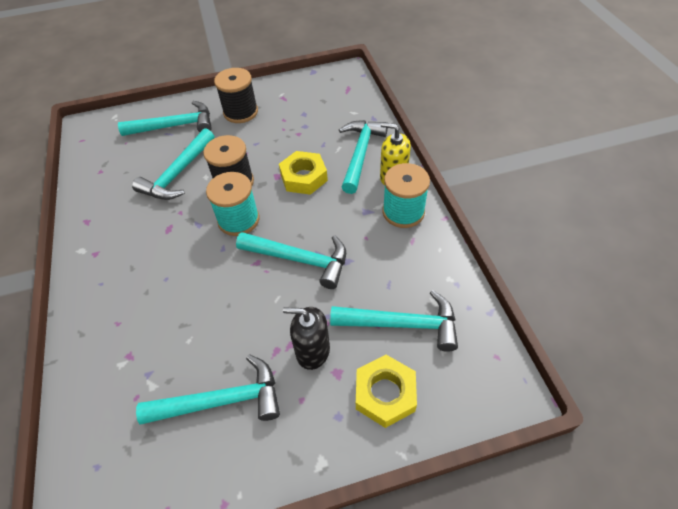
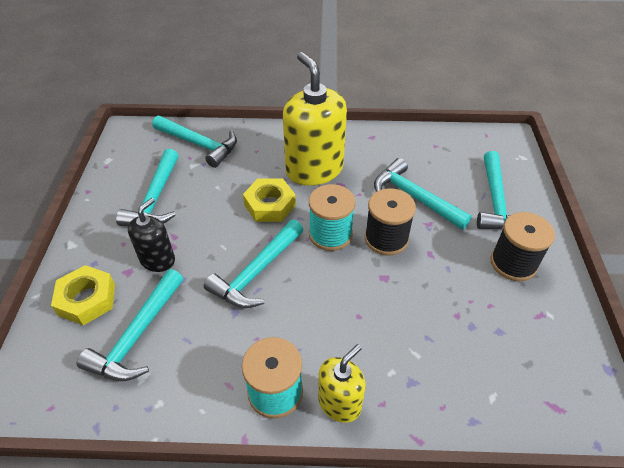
camera: 105 degrees right, 5 degrees down
(147, 256) = (314, 169): none -> yellow soap dispenser
(304, 177) = (373, 302): yellow nut -> yellow nut (269, 205)
(360, 154) = (396, 376): turquoise hammer -> turquoise hammer (199, 144)

